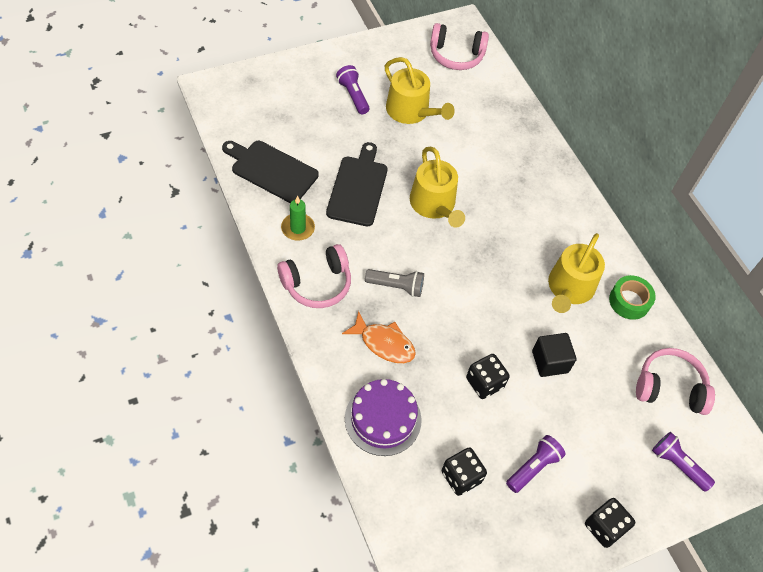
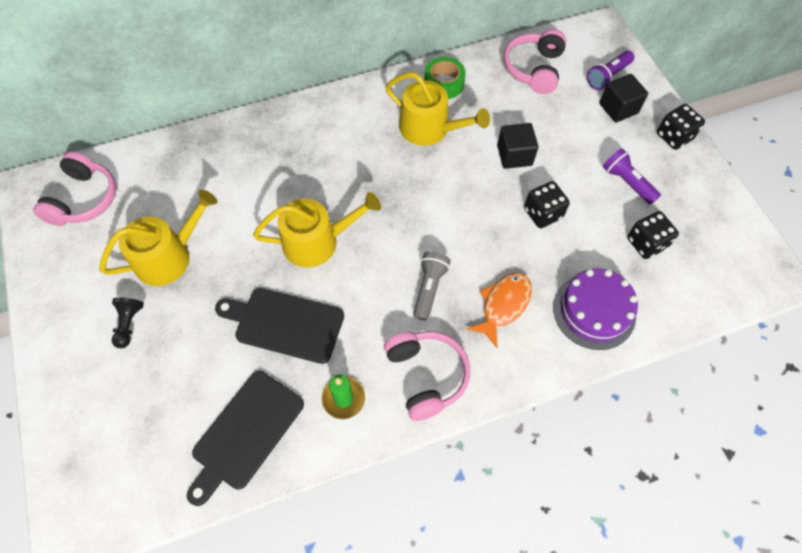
camera: 80 degrees left, 5 degrees up
(353, 96) = (129, 324): purple flashlight -> black pawn
(633, 471) = (618, 108): none -> black cube

